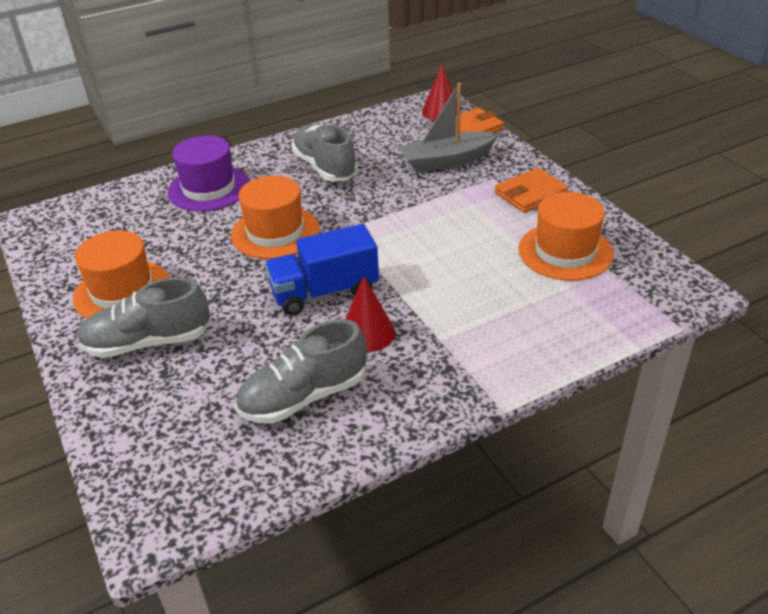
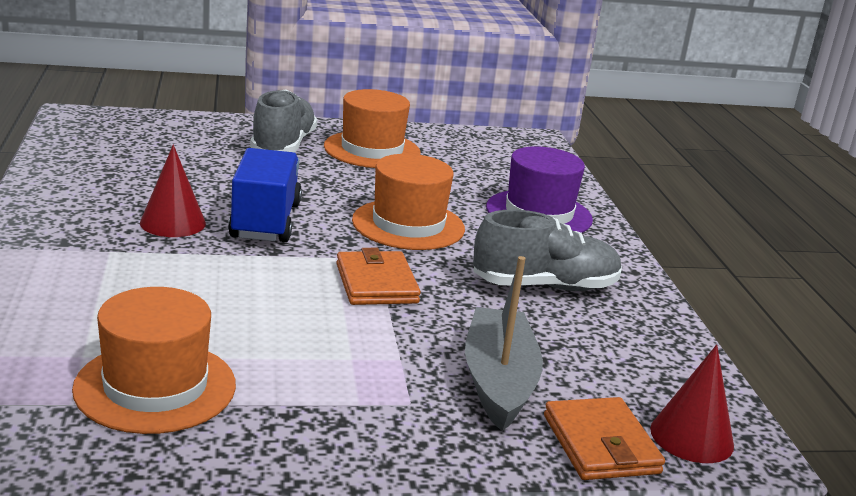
camera: 105 degrees right, 15 degrees down
(304, 396) = (127, 179): grey shoe -> none
(530, 194) = (333, 420): orange wallet -> orange wallet (376, 283)

